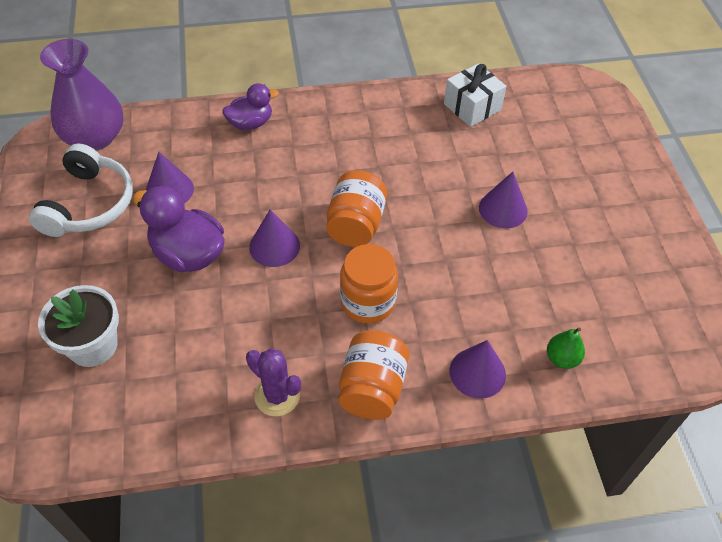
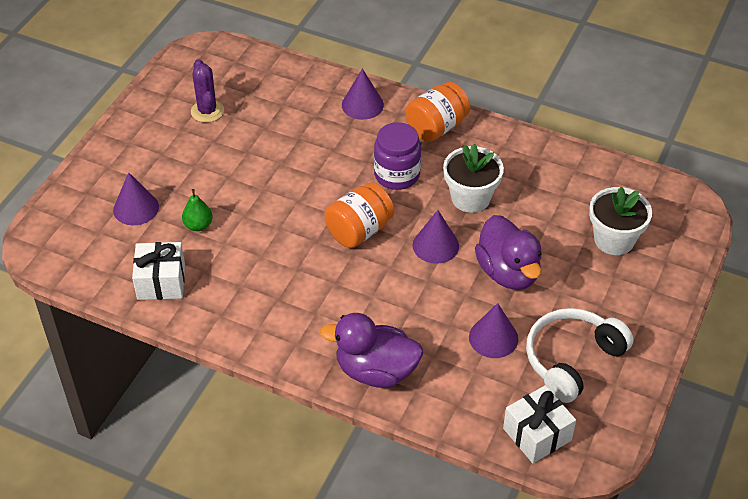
camera: 145 degrees left, 5 degrees down
(95, 137) = (537, 434): purple vase -> white gift
(250, 123) = (376, 371): purple duck -> purple duck, size x1.56
(273, 315) = (470, 198): none -> white flower pot
(277, 396) = (501, 151): purple cactus -> purple cactus (207, 111)
(368, 302) = (397, 175): orange jar -> purple jar
(503, 209) = (236, 186): purple cone -> purple cone (136, 208)
(562, 358) = (302, 87): green pear -> green pear (198, 225)

